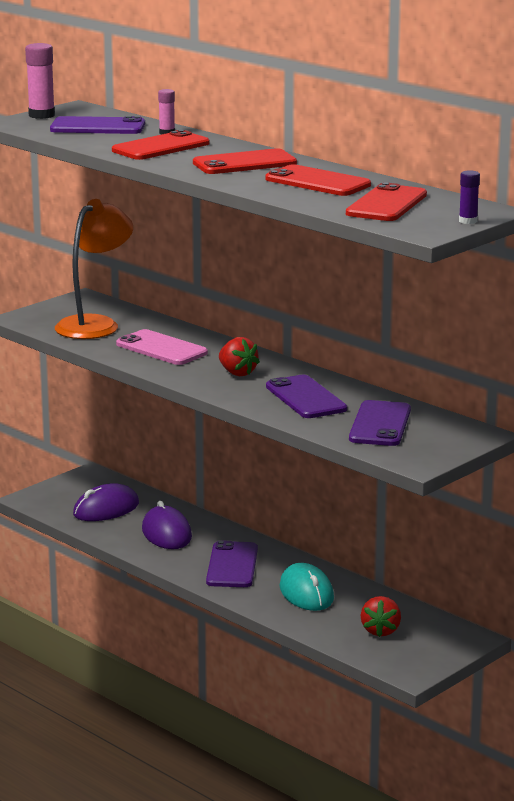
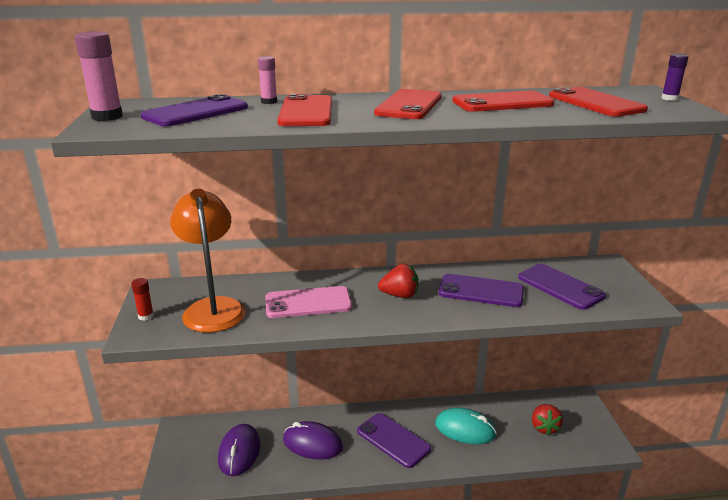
camera: 50 degrees left, 5 degrees up
(45, 311) = (146, 316): none -> red glue stick
(380, 631) = (544, 427): red strawberry -> red strawberry turned 45 degrees clockwise

